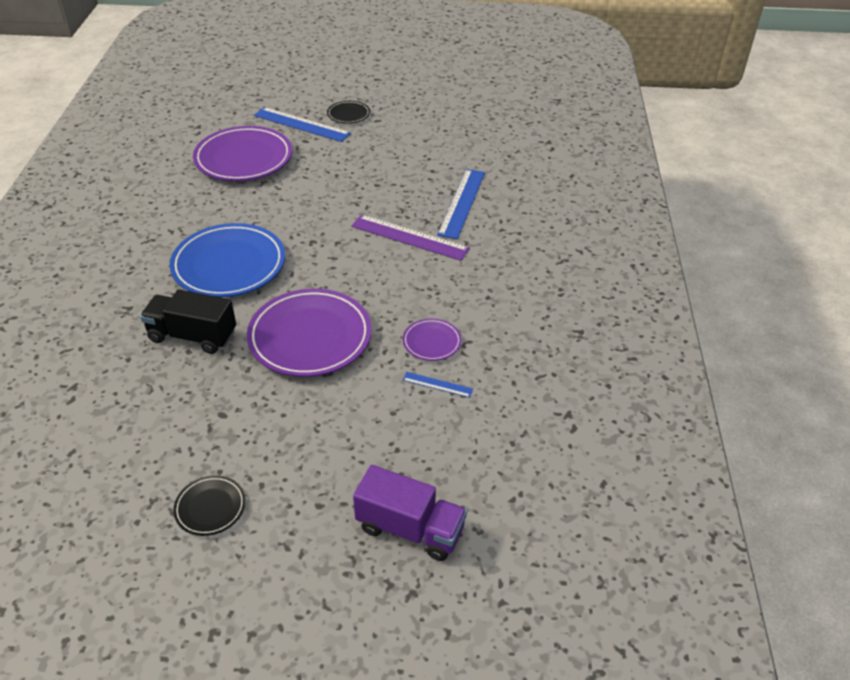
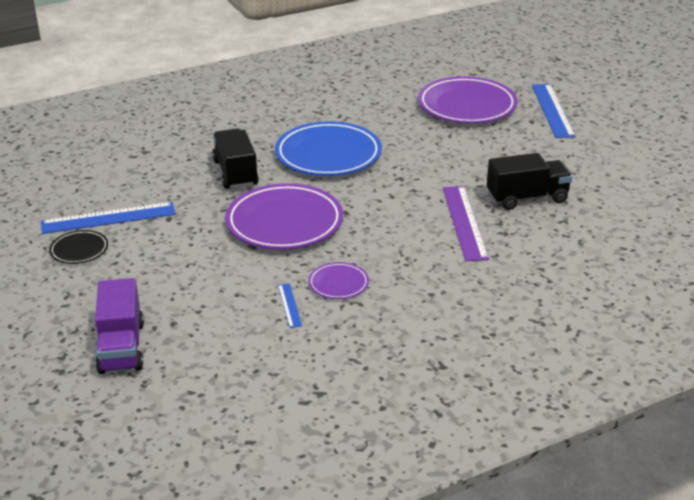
camera: 60 degrees right, 10 degrees down
(348, 114) = (602, 125): black plate -> none
(407, 193) = (527, 198): none -> black truck
(461, 203) = (552, 232): blue ruler -> blue ruler (108, 218)

